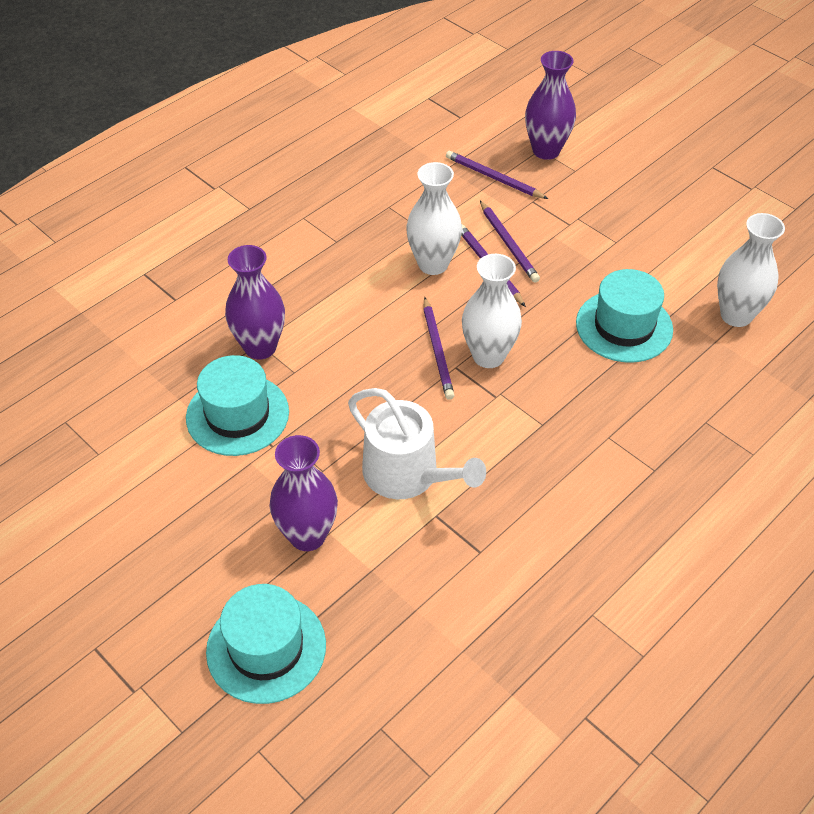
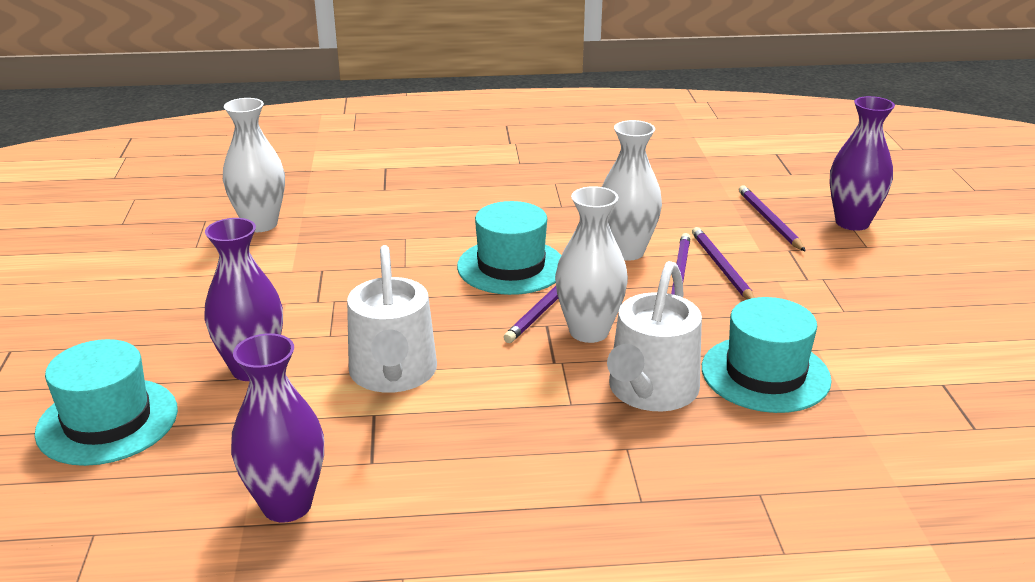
camera: 40 degrees right, 20 degrees down
(237, 415) = (322, 271): turquoise hat -> turquoise hat (511, 266)
(260, 347) = (402, 240): purple vase -> purple vase (287, 505)
(508, 244) = (721, 267): purple pencil -> purple pencil turned 150 degrees clockwise
(576, 383) = (650, 391): none -> white watering can
(736, 315) = (920, 425): white vase -> white vase (260, 224)

